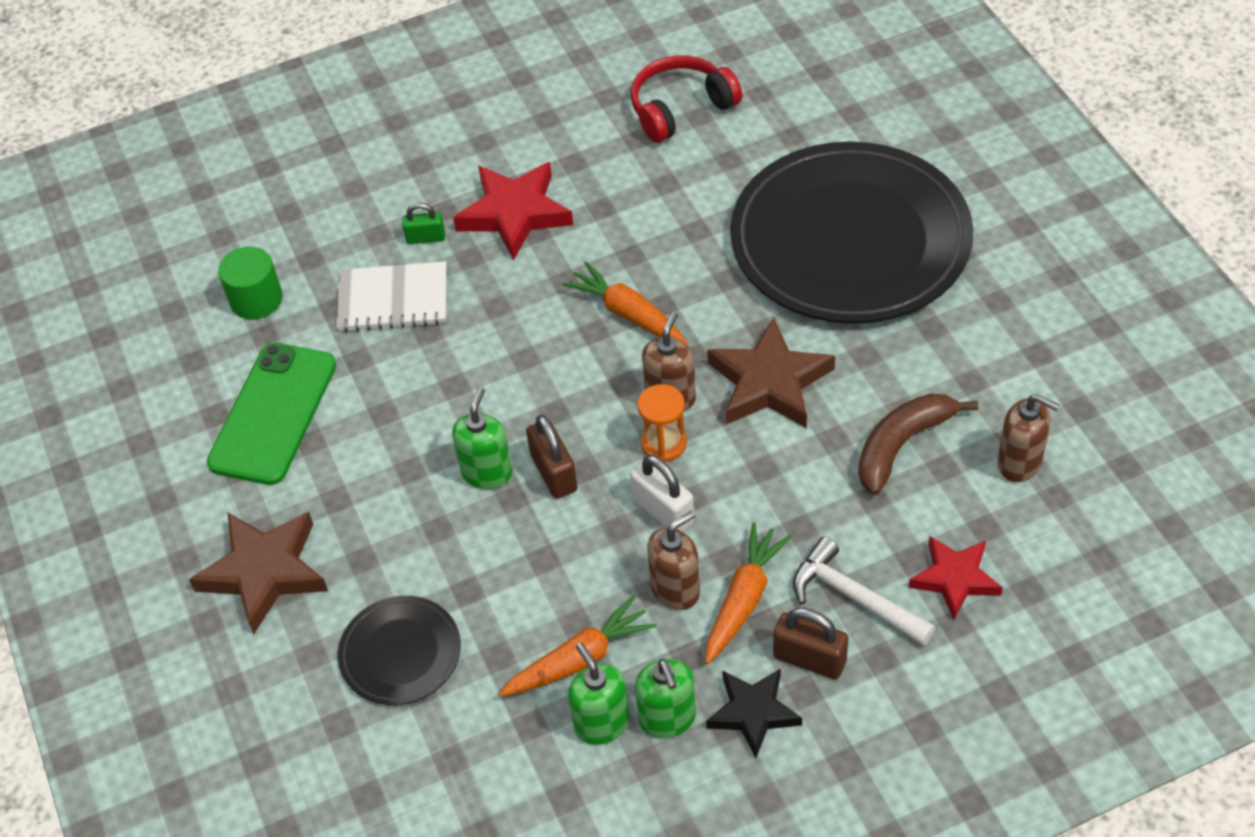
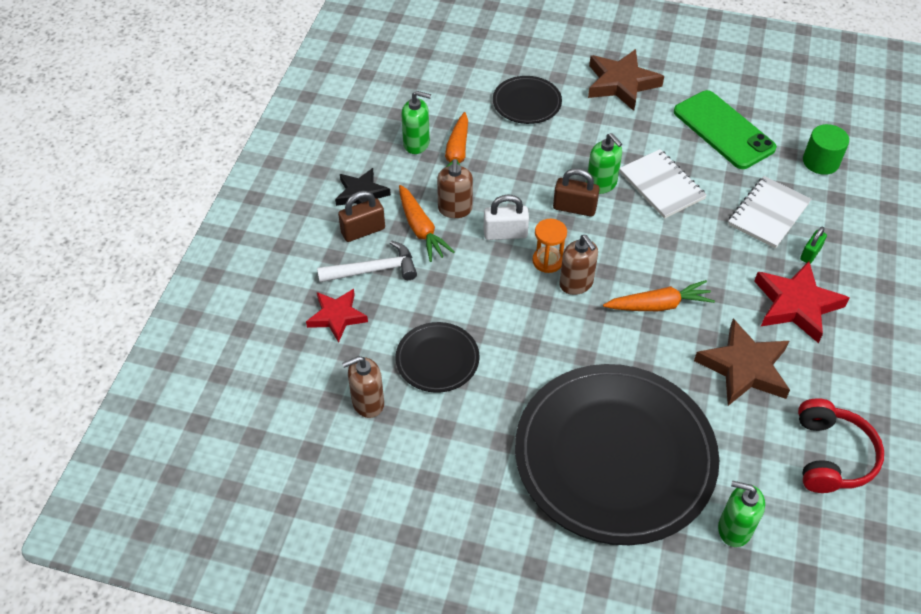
camera: 125 degrees right, 0 degrees up
(434, 415) = (661, 185): none -> white notebook
(667, 719) = (393, 165): green soap dispenser -> green soap dispenser (734, 529)
(769, 382) = (542, 333): brown star -> brown star (744, 368)
(902, 444) = (437, 359): brown banana -> black plate

